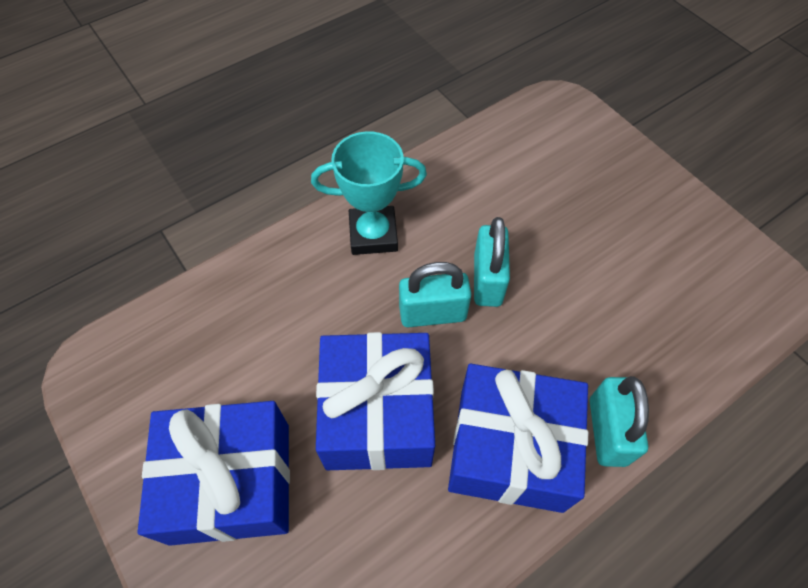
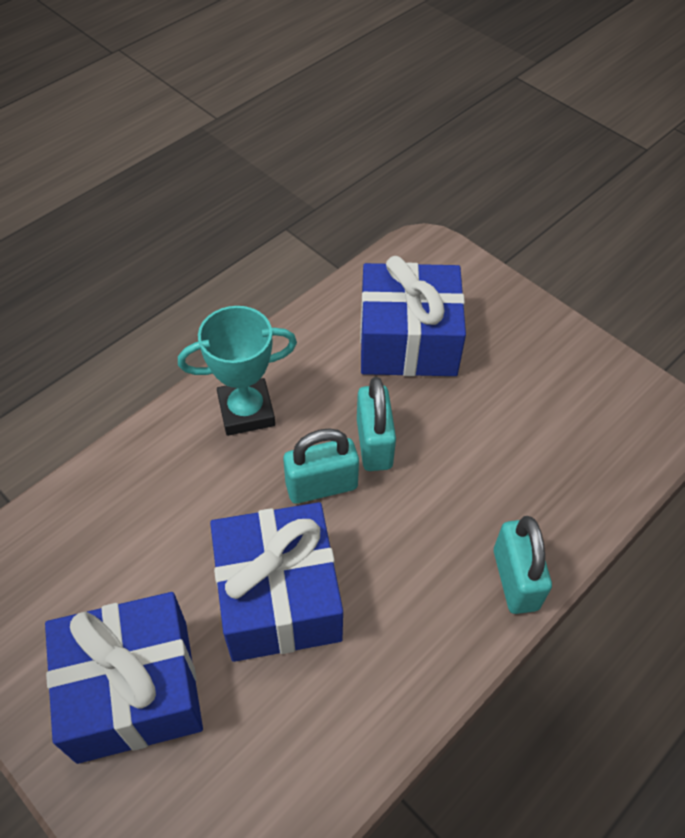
camera: 10 degrees left, 5 degrees down
(510, 448) = (420, 611): blue gift -> blue gift (408, 340)

